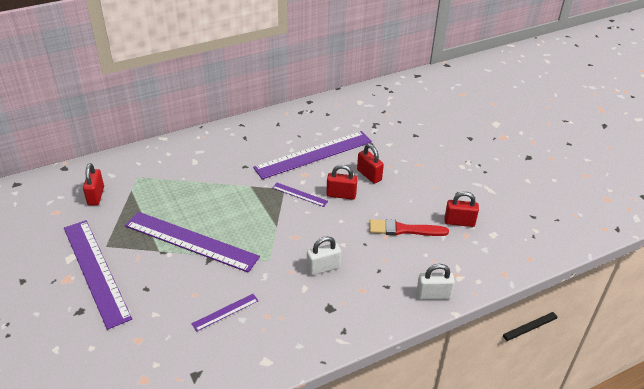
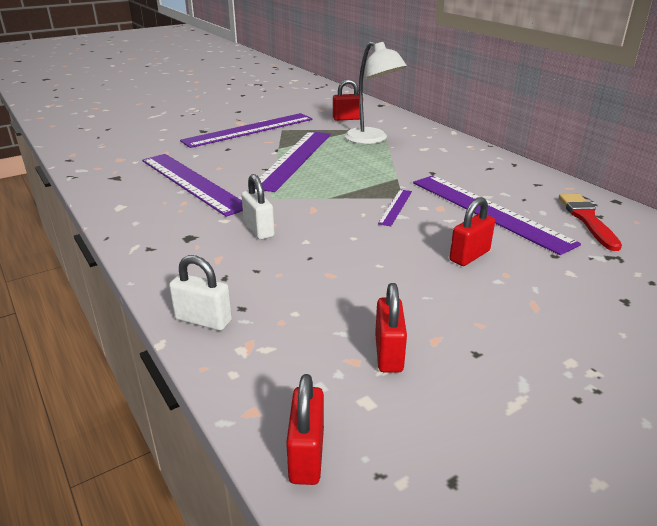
camera: 85 degrees right, 10 degrees down
(161, 187) = (372, 139): none -> white lamp
(225, 312) = (192, 182): purple ruler -> purple ruler, size x2.27
(341, 195) = (409, 235): red padlock -> red padlock (307, 455)
(404, 230) = (349, 291): red brush -> red brush (587, 219)
(433, 295) = (203, 320): white padlock -> white padlock turned 60 degrees counterclockwise

